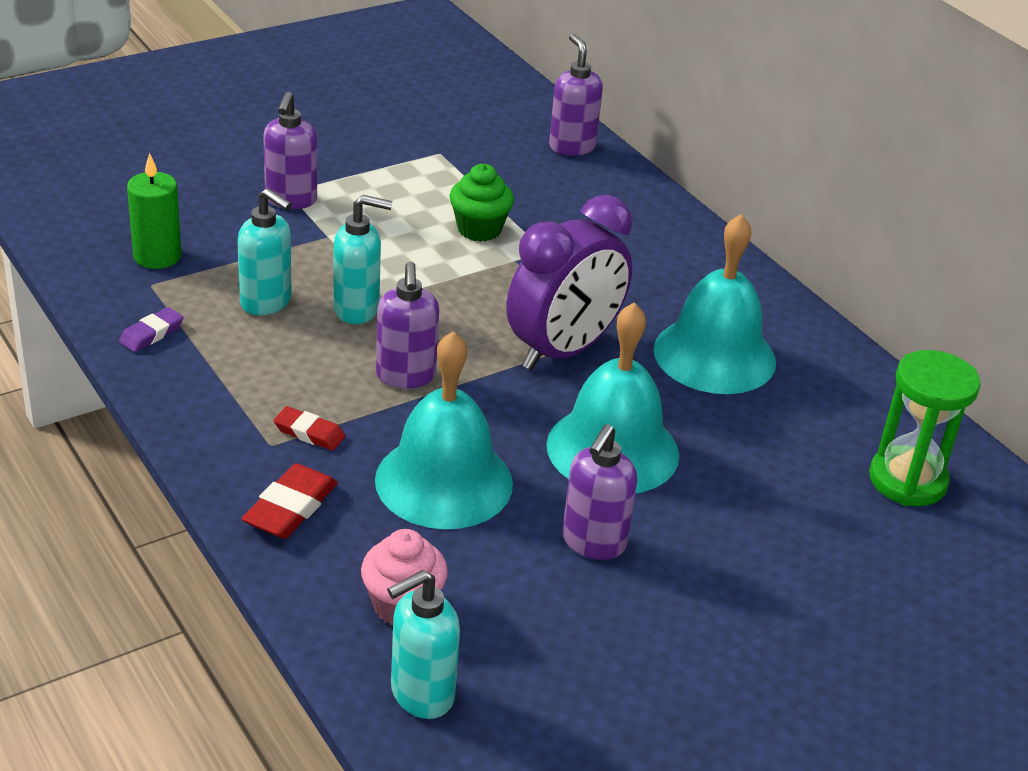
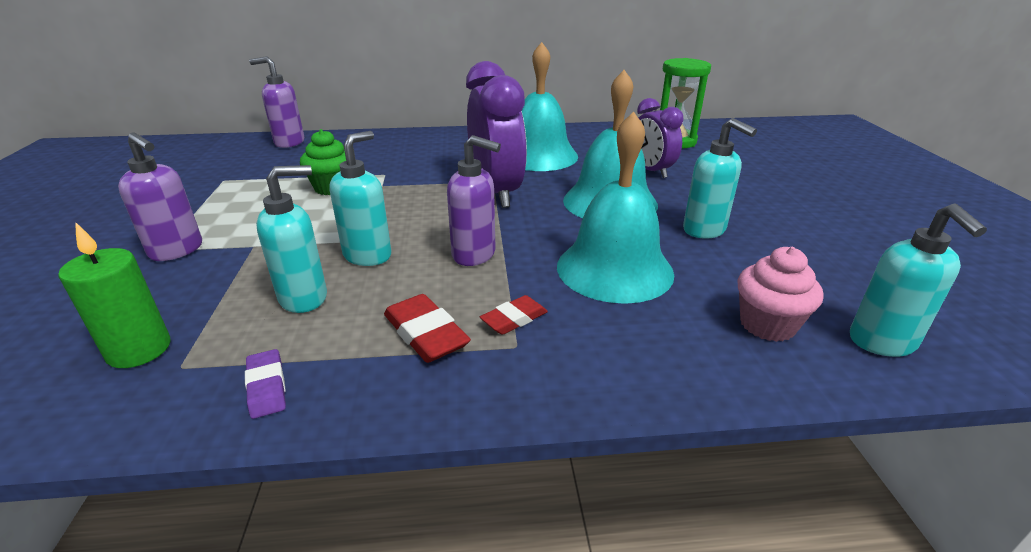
camera: 60 degrees left, 5 degrees down
(291, 508) = (617, 356): red eraser -> red eraser (426, 334)
(593, 543) = (705, 230): purple soap dispenser -> turquoise soap dispenser
(753, 471) = (651, 171): none -> purple clock

